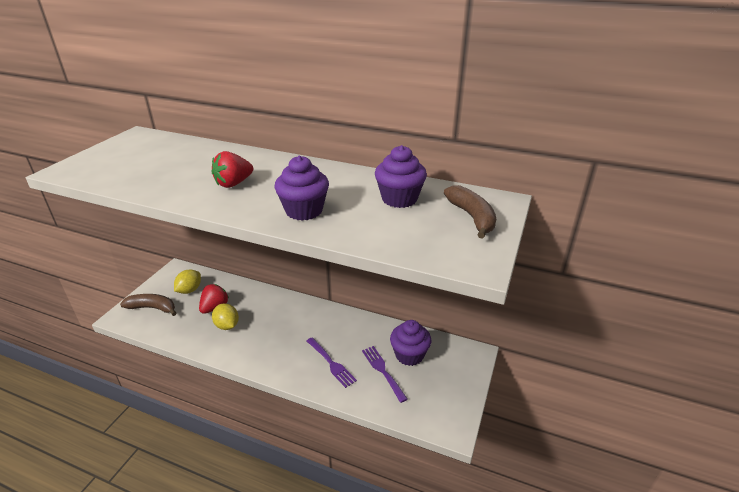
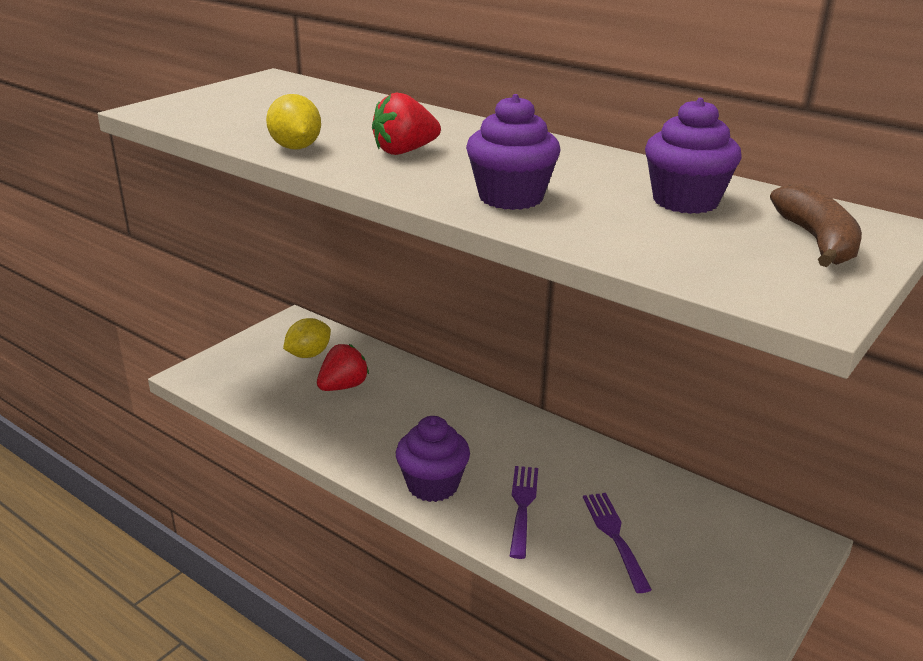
camera: 15 degrees right, 5 degrees down
(152, 308) = (244, 371): brown banana -> none
(227, 325) = (357, 416): yellow lemon -> yellow lemon (295, 148)
(331, 363) = (522, 506): purple fork -> purple fork turned 150 degrees counterclockwise
(409, 355) = (670, 520): purple cupcake -> purple cupcake (433, 485)

